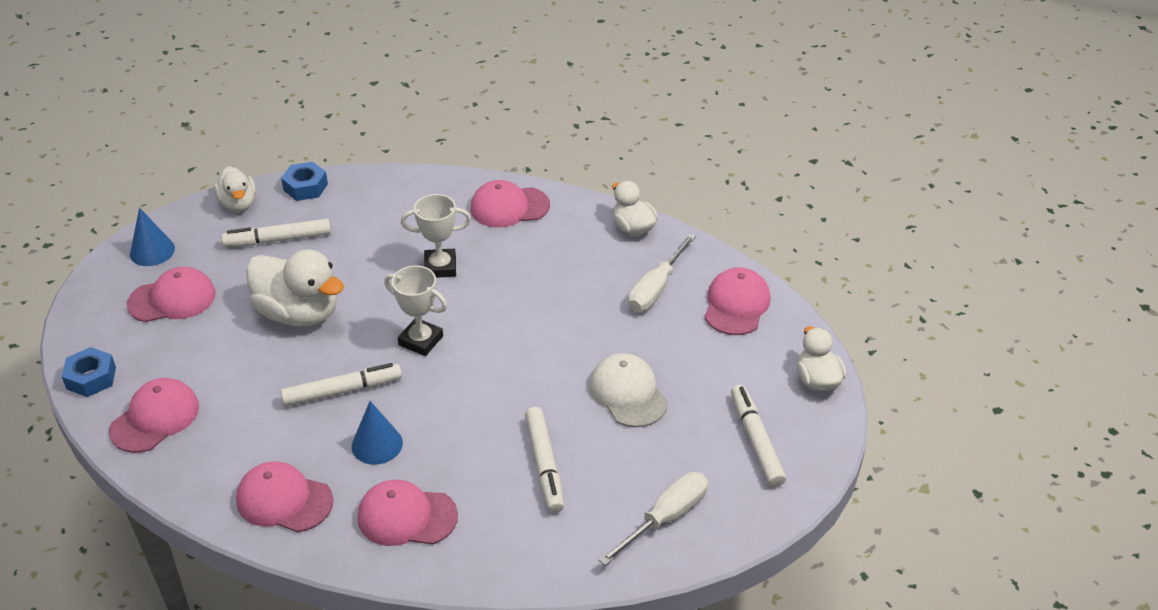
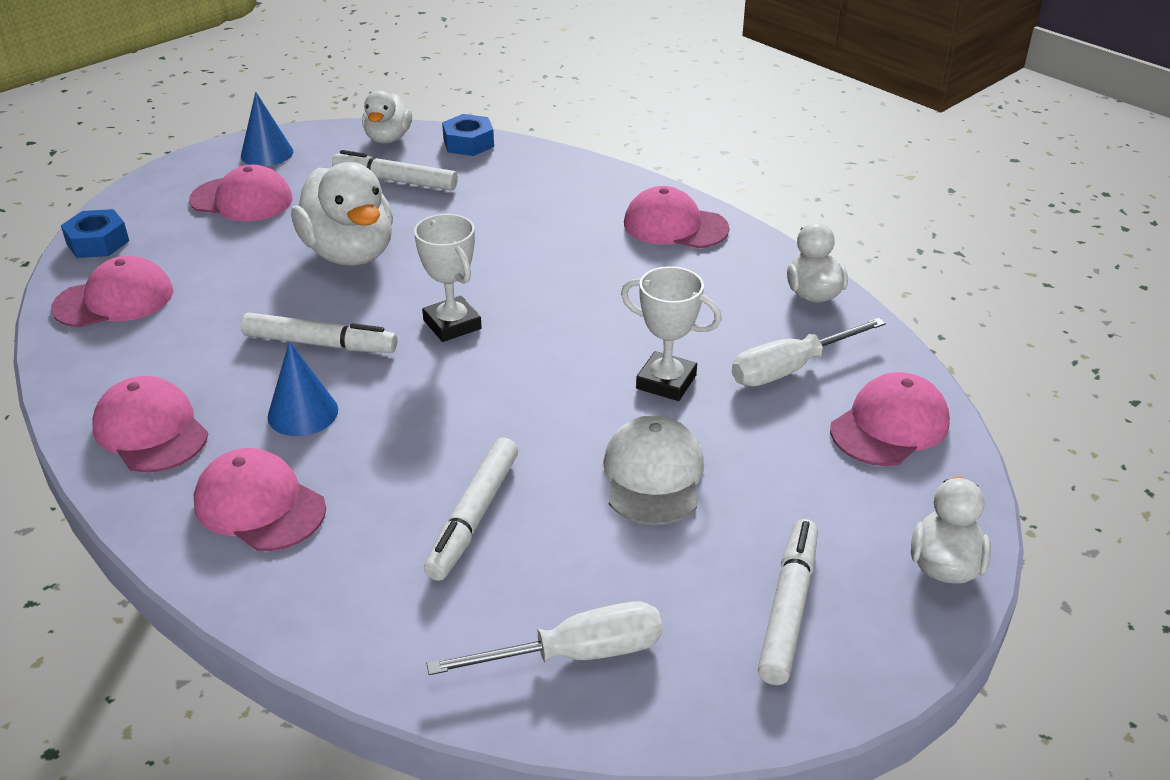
camera: 30 degrees right, 5 degrees down
(440, 267) = (542, 259): white trophy -> white trophy (666, 382)

